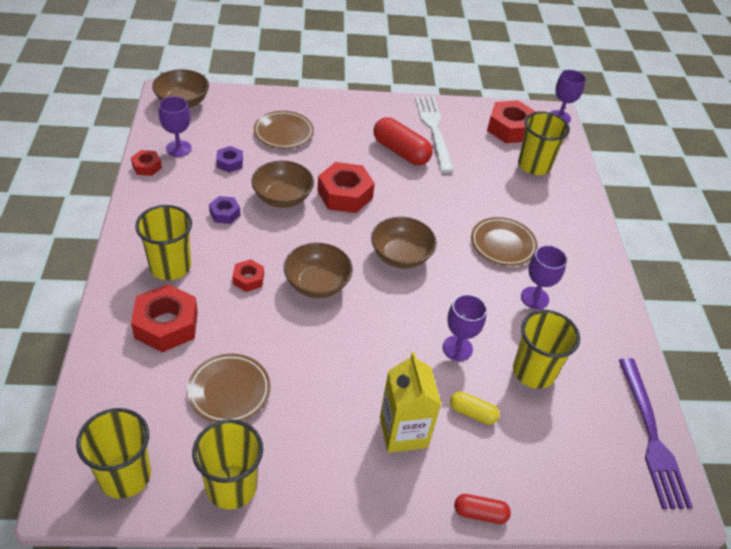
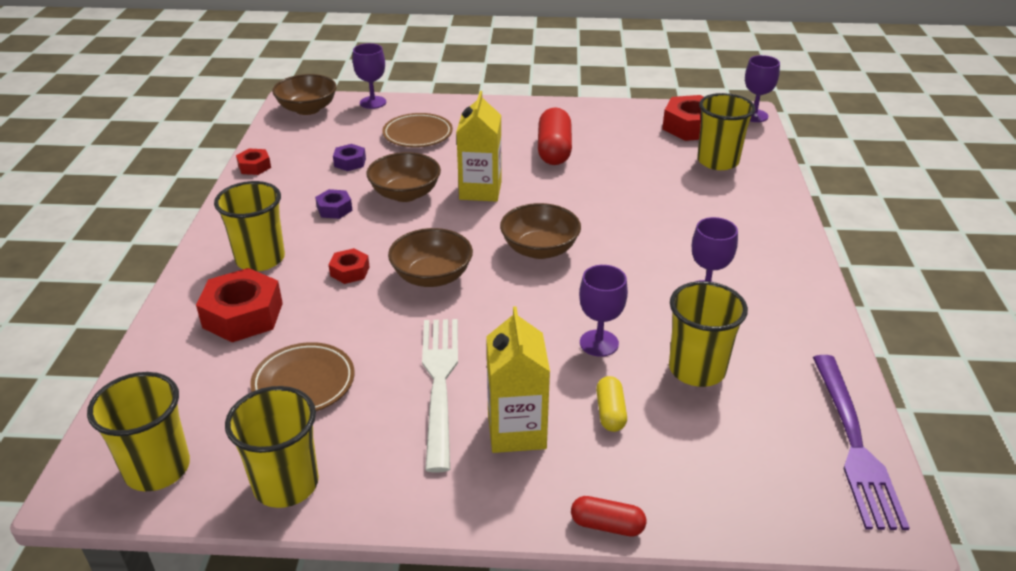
camera: 10 degrees right, 10 degrees down
(178, 148) = (294, 150): purple goblet -> purple goblet (373, 102)
(345, 194) = (480, 190): red nut -> yellow carton
(401, 152) = (554, 150): red capsule -> red capsule turned 45 degrees clockwise
(434, 130) = (597, 129): white fork -> white fork (439, 383)
(472, 413) = (610, 412): yellow capsule -> yellow capsule turned 60 degrees clockwise
(503, 244) = (670, 238): brown plate -> none

